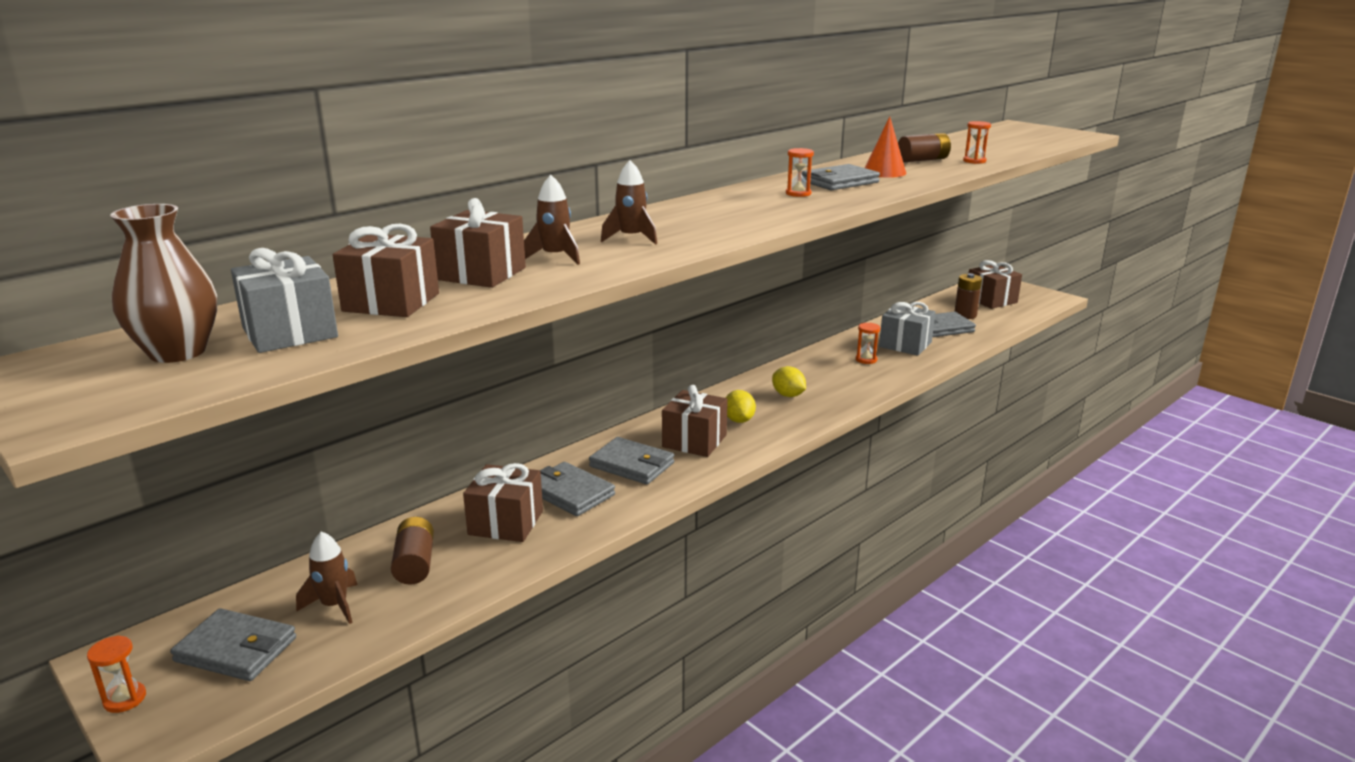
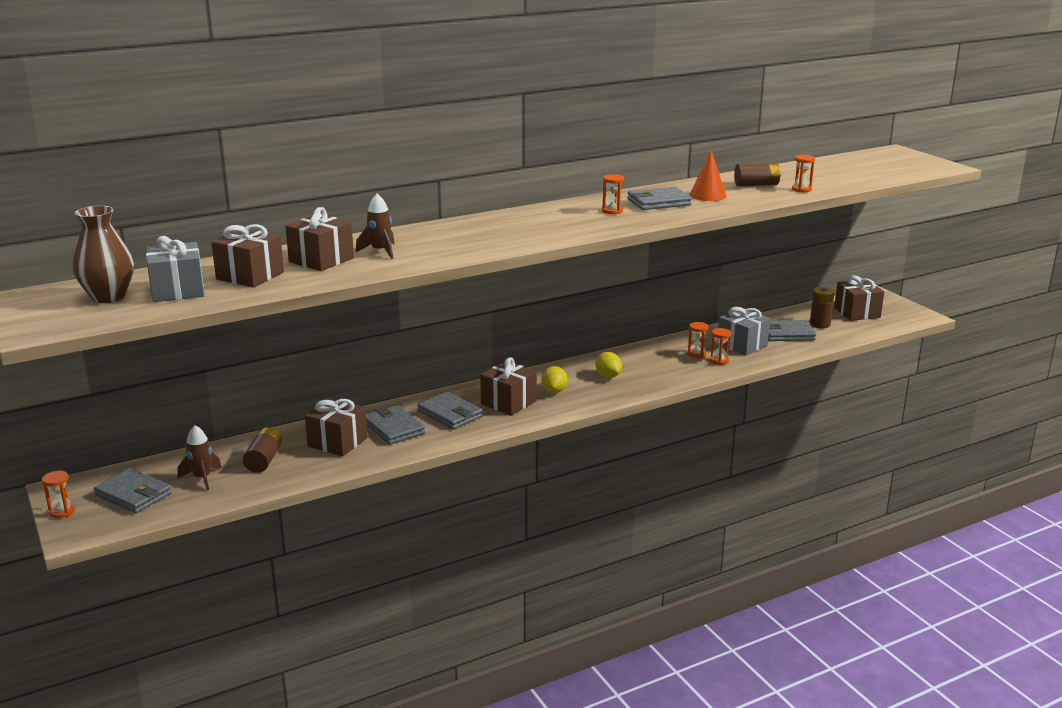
camera: 15 degrees right, 0 degrees up
(631, 238) = (446, 241): brown rocket -> none
(895, 364) = (719, 361): none -> orange hourglass

